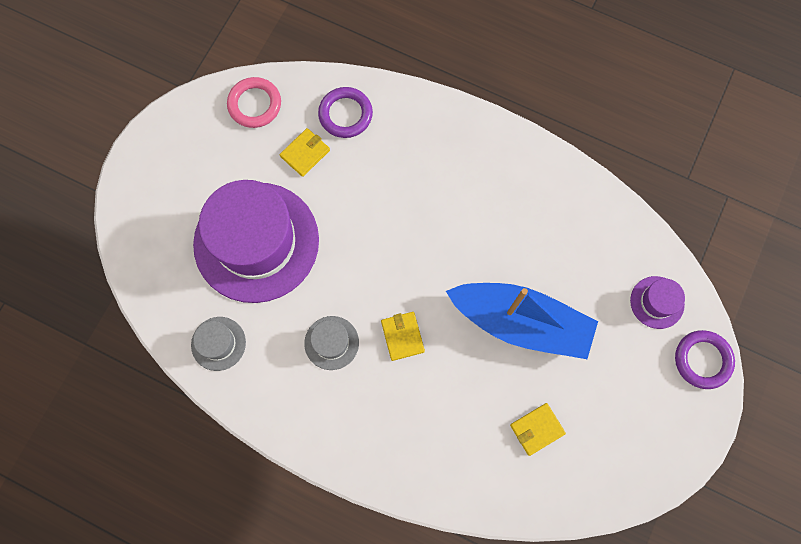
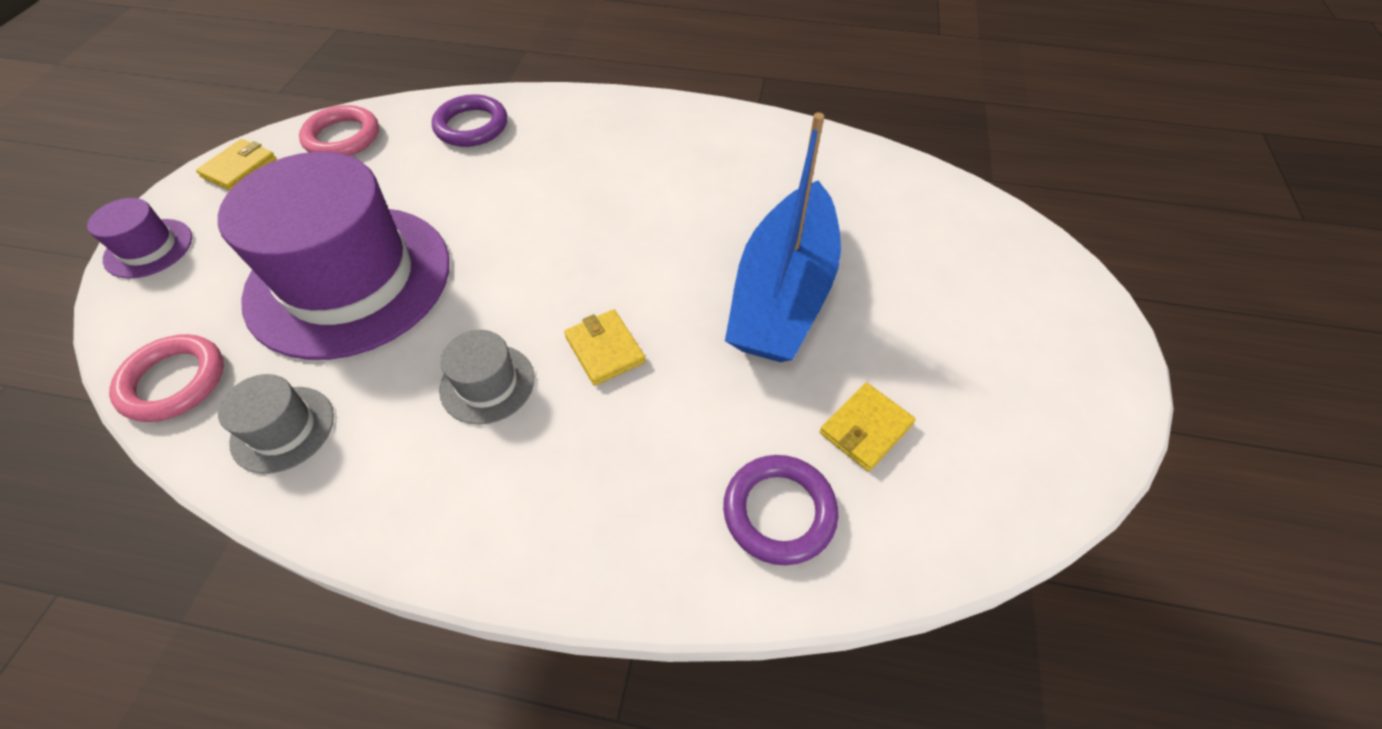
camera: 15 degrees left, 20 degrees down
(158, 295) = (174, 382): none -> pink ring
(305, 153) = (418, 171): yellow wallet -> yellow wallet (239, 168)
(521, 322) = (783, 293): blue boat -> blue boat turned 105 degrees clockwise
(657, 302) = (962, 231): purple hat -> purple hat (149, 248)
(702, 360) = (1062, 282): purple ring -> purple ring (779, 512)

